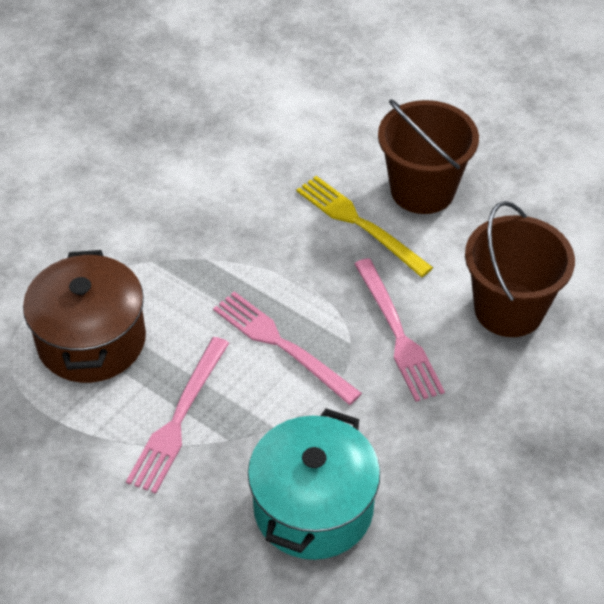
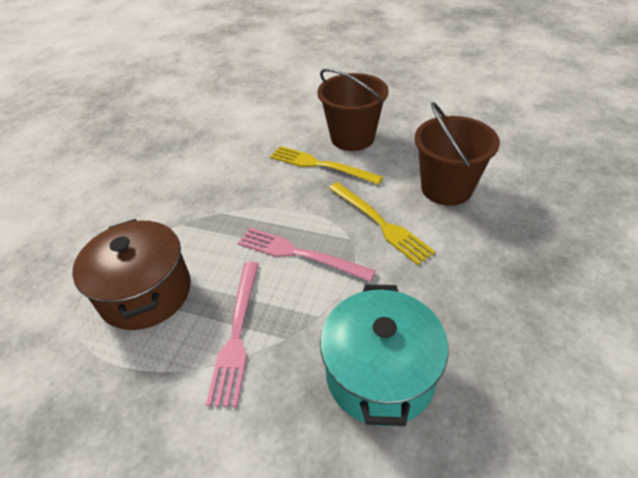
camera: 15 degrees left, 5 degrees down
(397, 333) = (380, 223): pink fork -> yellow fork

